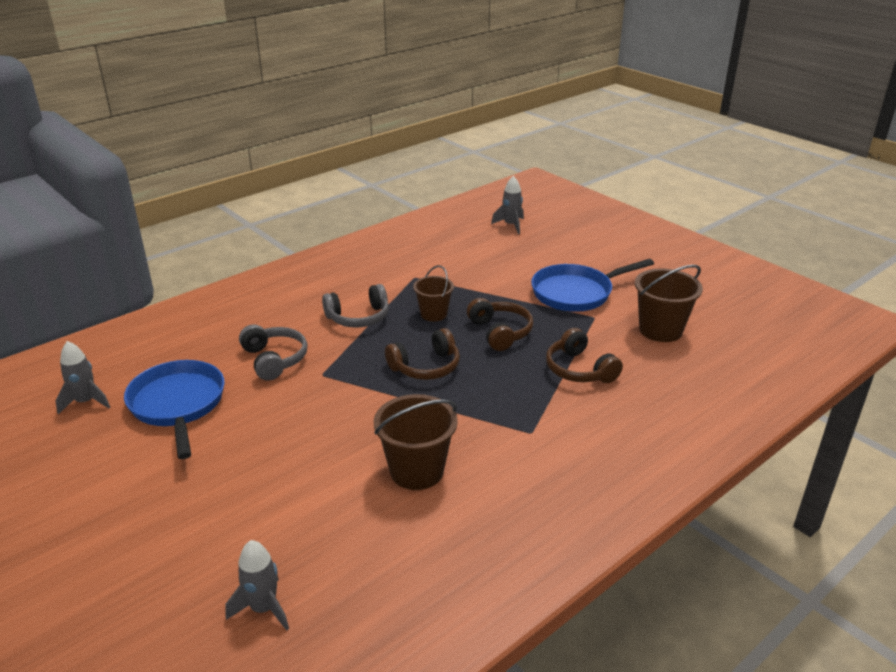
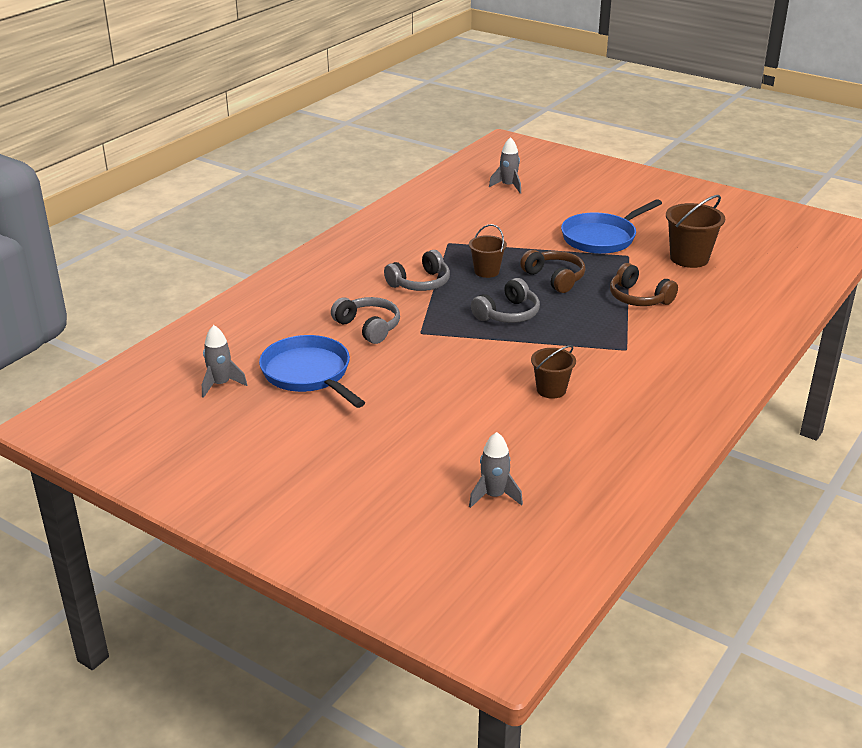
camera: 15 degrees left, 0 degrees up
(417, 471) = (551, 390): brown bucket -> brown bucket, size x0.64
(426, 367) = (508, 314): brown headphones -> grey headphones

